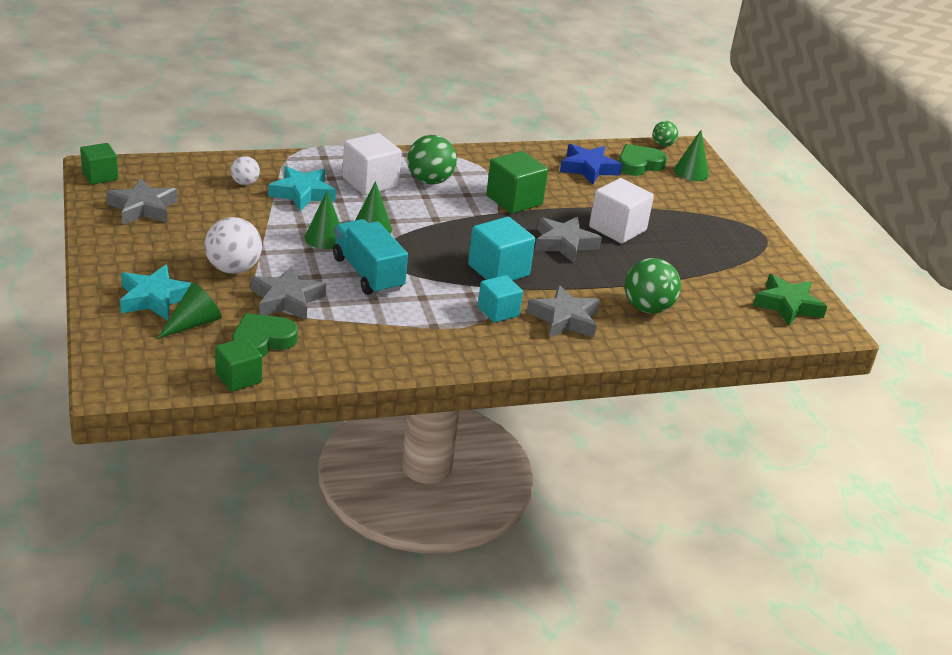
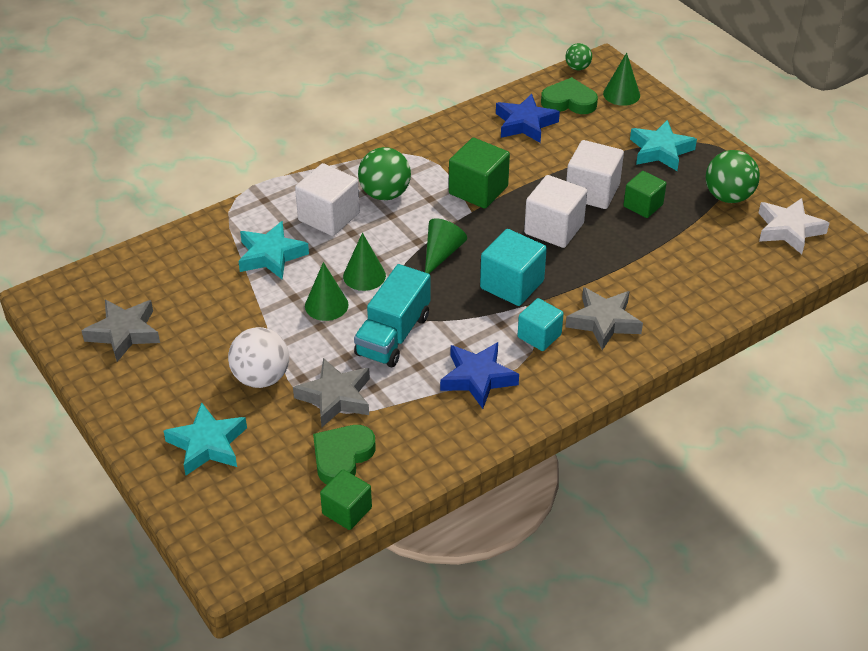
camera: 15 degrees left, 10 degrees up
(100, 176) = (54, 307): green cube -> green cube (643, 205)
(193, 323) = (264, 461): green cone -> green cone (441, 253)
(245, 183) = (206, 262): white ball -> none
(368, 274) = (393, 335): turquoise truck -> turquoise truck turned 105 degrees counterclockwise
(421, 324) = (478, 378): none -> blue star
(564, 244) = (554, 228): grey star -> white cube
(639, 164) = (569, 101): green heart -> green heart turned 60 degrees clockwise
(647, 308) = (669, 280): green ball -> green ball (728, 196)
(701, 218) = (660, 151): none -> turquoise star
(787, 305) = (788, 230): green star -> white star

